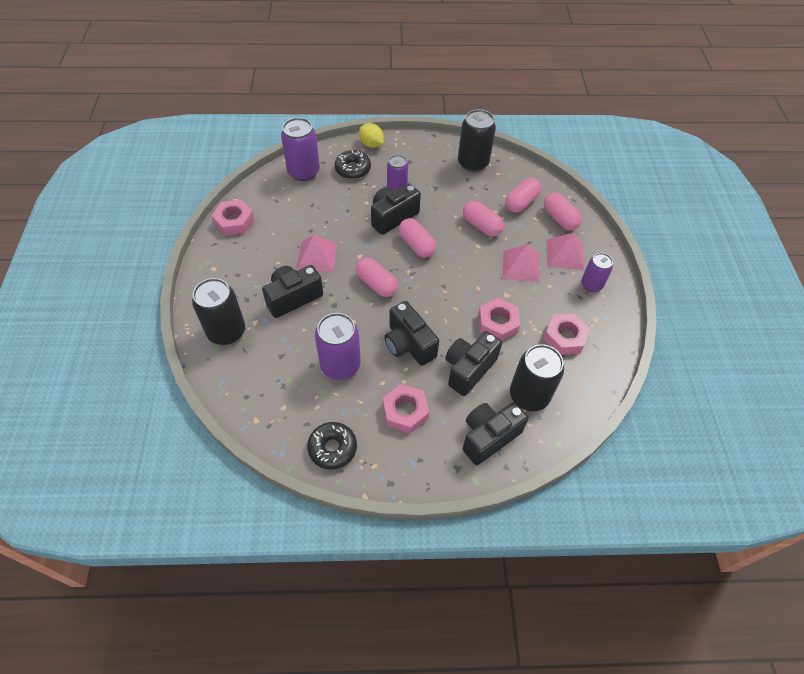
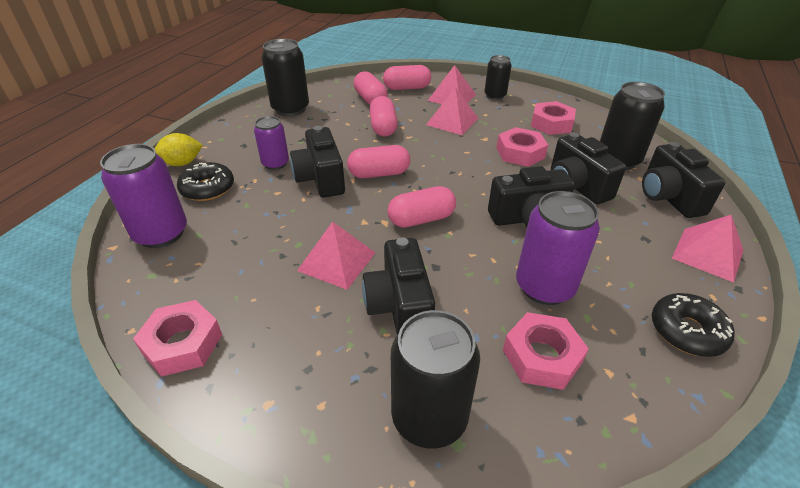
camera: 65 degrees left, 15 degrees down
(405, 411) = (629, 247): pink nut -> pink nut (541, 356)
(422, 464) = (707, 254): none -> pink pyramid
(481, 226) = (383, 127): pink capsule -> pink capsule turned 75 degrees counterclockwise
(591, 284) = (495, 96): purple can -> black can

